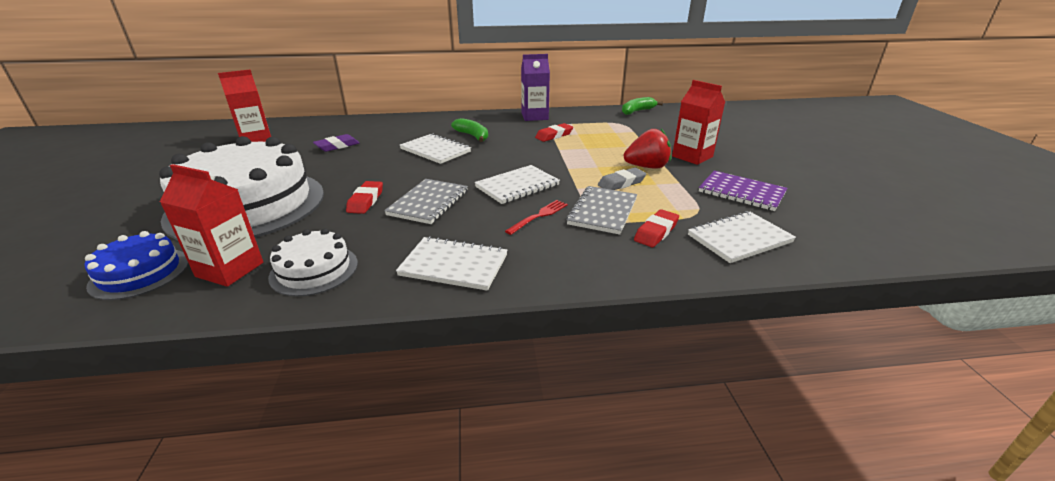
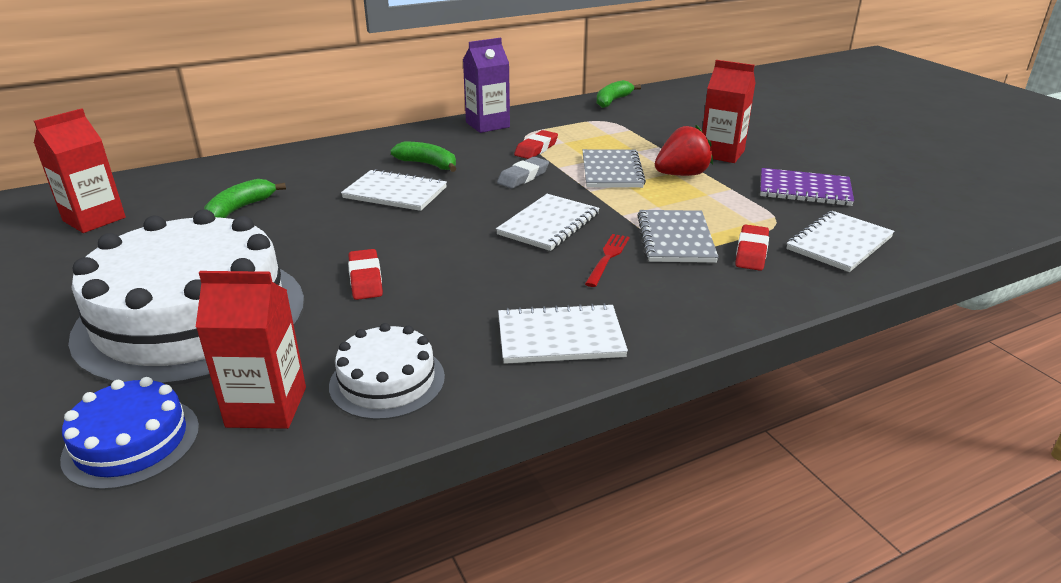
camera: 20 degrees left, 0 degrees up
(337, 146) = (240, 208): purple eraser -> green banana
(428, 203) = (455, 266): grey notebook -> grey notebook (612, 171)
(621, 183) = (669, 200): grey eraser -> grey eraser (523, 177)

